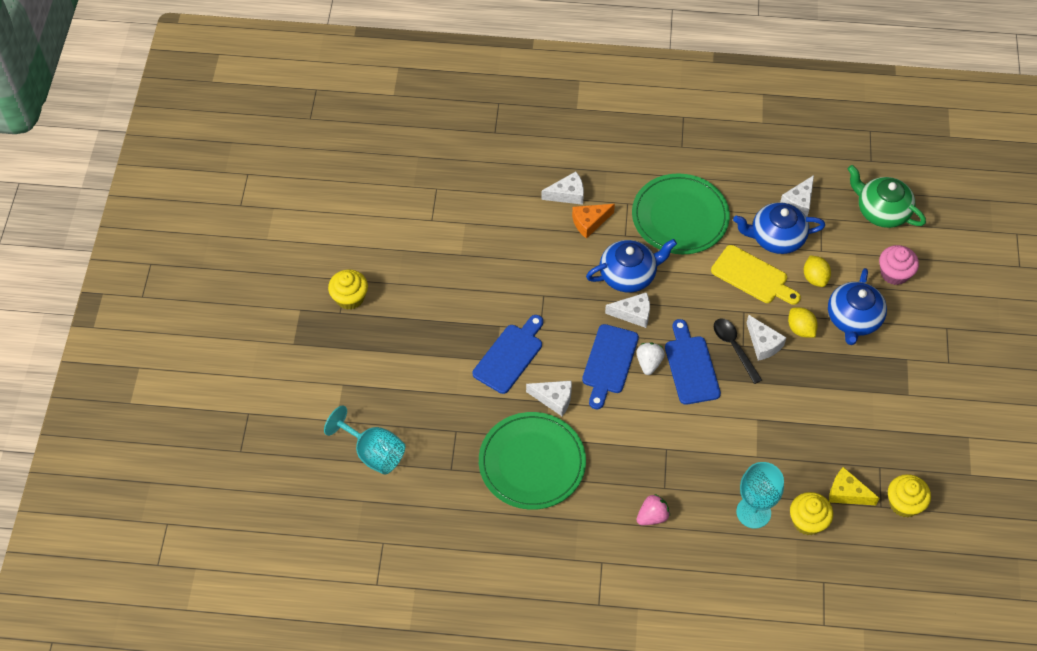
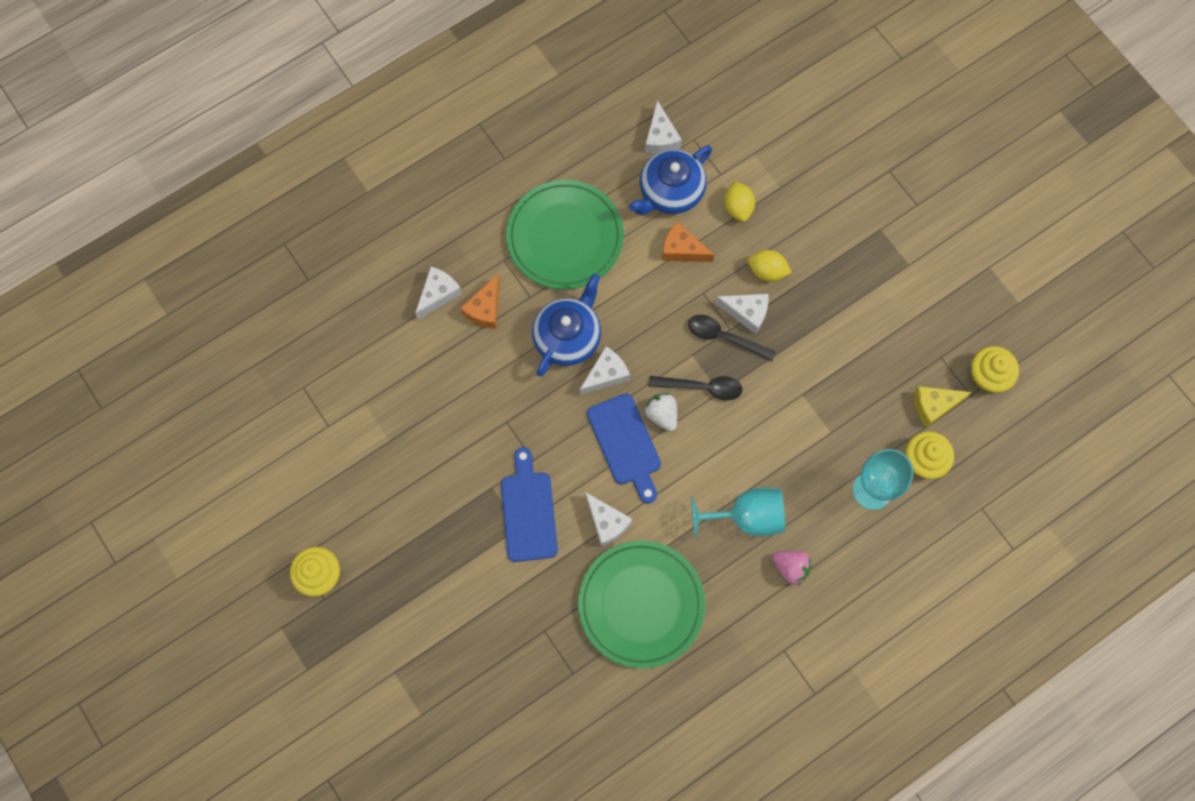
camera: 40 degrees left, 15 degrees up
(373, 453) = (486, 718): turquoise goblet -> turquoise goblet (747, 517)
(554, 399) = (607, 522): white cheese -> white cheese turned 75 degrees clockwise
(652, 516) = (790, 568): pink strawberry -> pink strawberry turned 105 degrees clockwise
(691, 366) = (702, 387): blue cutting board -> black spoon
(752, 277) = (682, 249): yellow cutting board -> orange cheese
(815, 278) = (738, 207): yellow lemon -> yellow lemon turned 45 degrees clockwise
(853, 319) = (804, 224): blue teapot -> none
(881, 211) = (741, 90): green teapot -> none
(894, 273) = (802, 148): pink cupcake -> none

